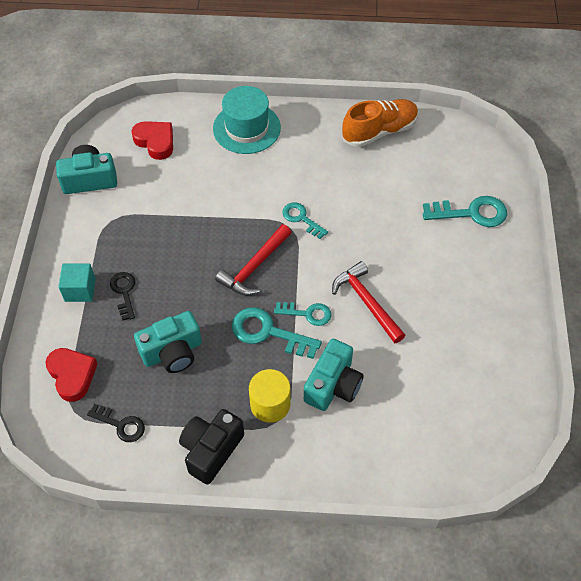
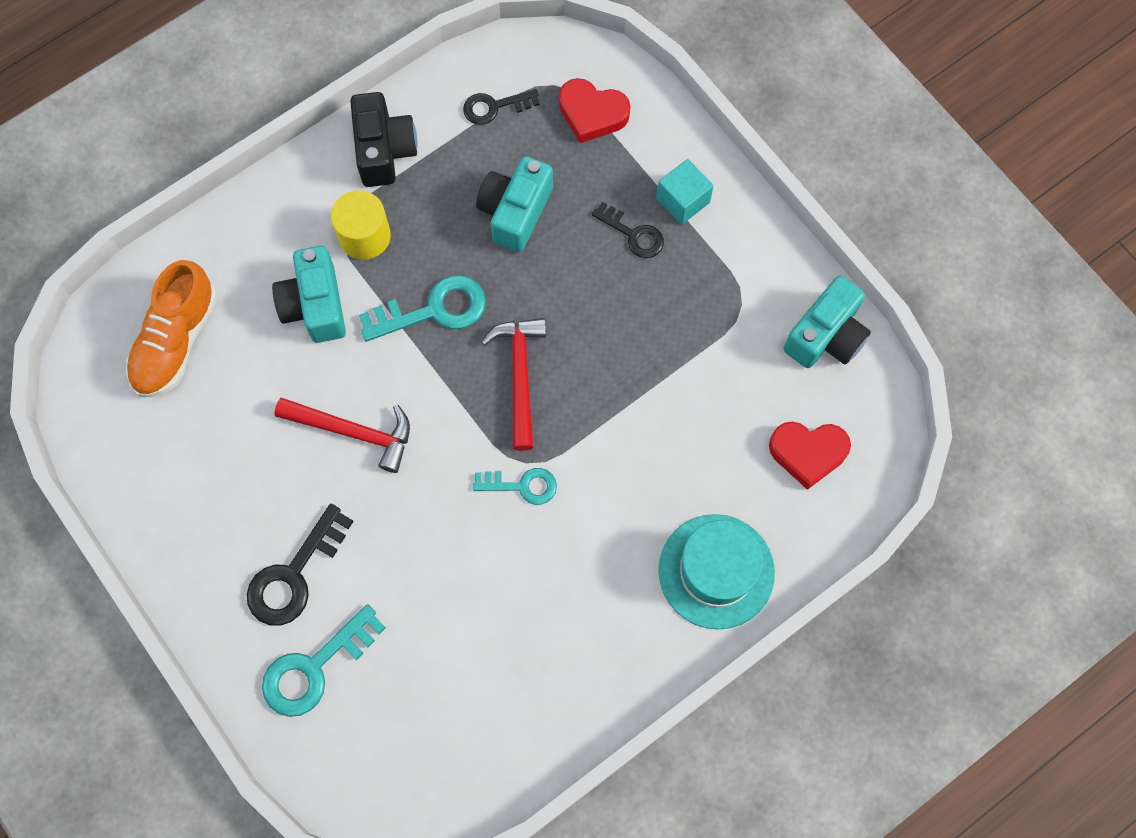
camera: 140 degrees right, 15 degrees up
(307, 314) = (409, 365): turquoise key -> none
(379, 131) = (536, 714): orange shoe -> orange shoe (176, 341)
(452, 258) = (294, 574): none -> black key

